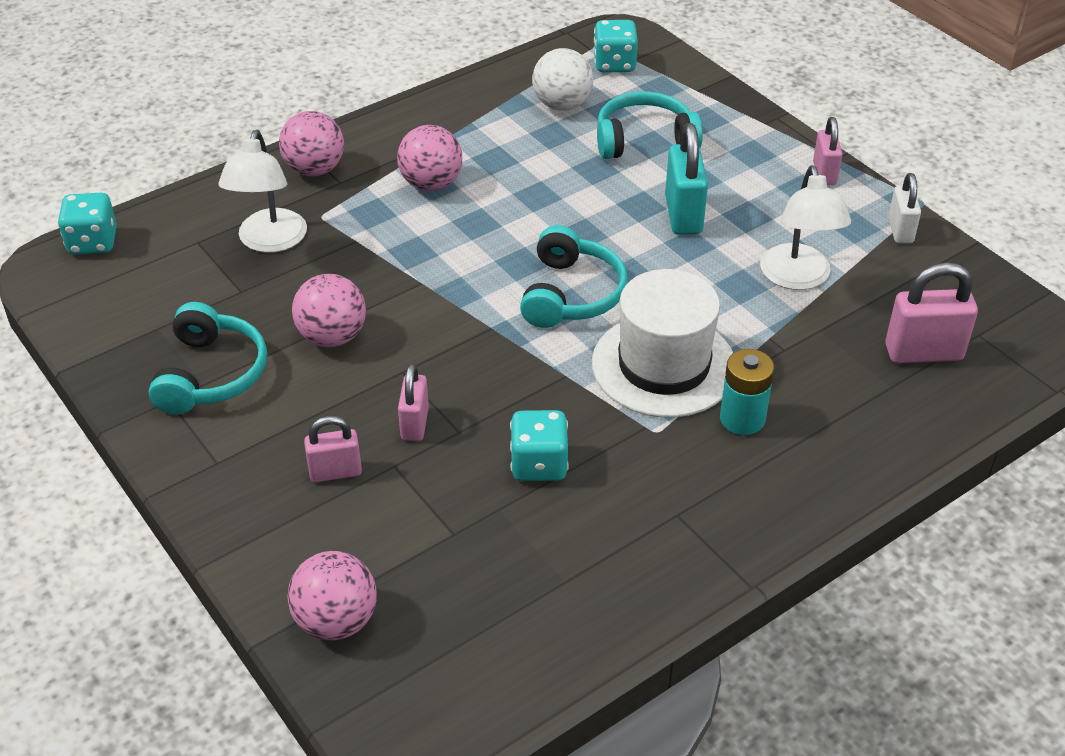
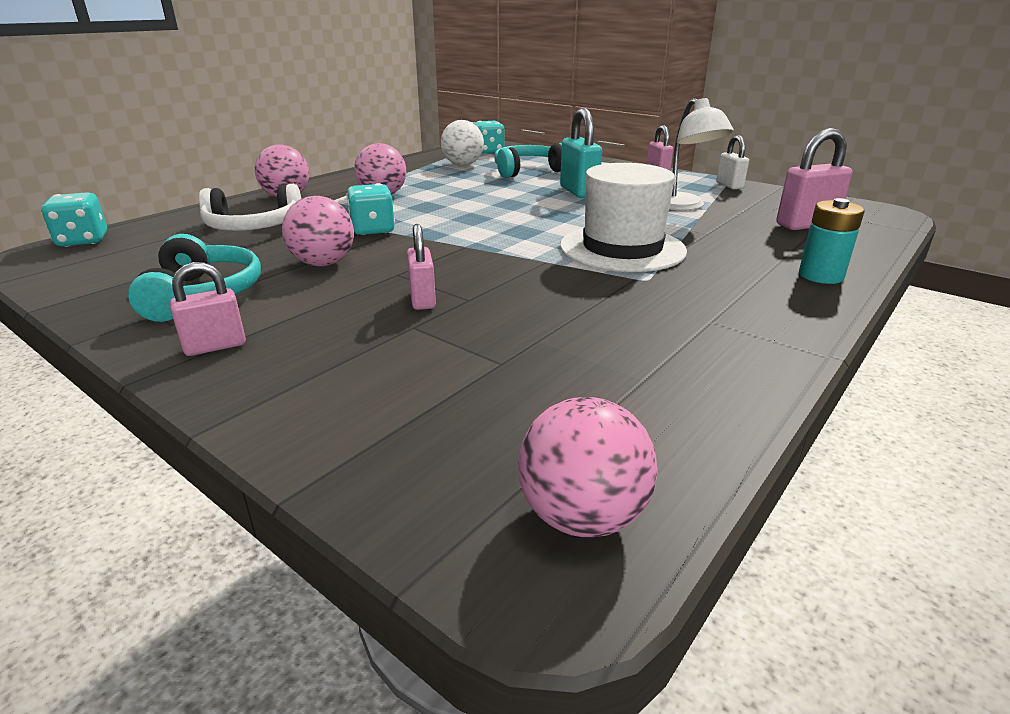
camera: 15 degrees left, 15 degrees down
(269, 241) = (253, 227): white lamp -> white headphones
(335, 472) = (351, 338): pink padlock -> pink padlock (215, 346)
(336, 621) = (392, 456): pink ball -> pink ball (582, 516)
(539, 464) = (557, 308): turquoise dice -> turquoise dice (373, 230)
(571, 294) = (521, 226): turquoise headphones -> none
(742, 419) = (710, 265): turquoise battery -> turquoise battery (820, 276)

